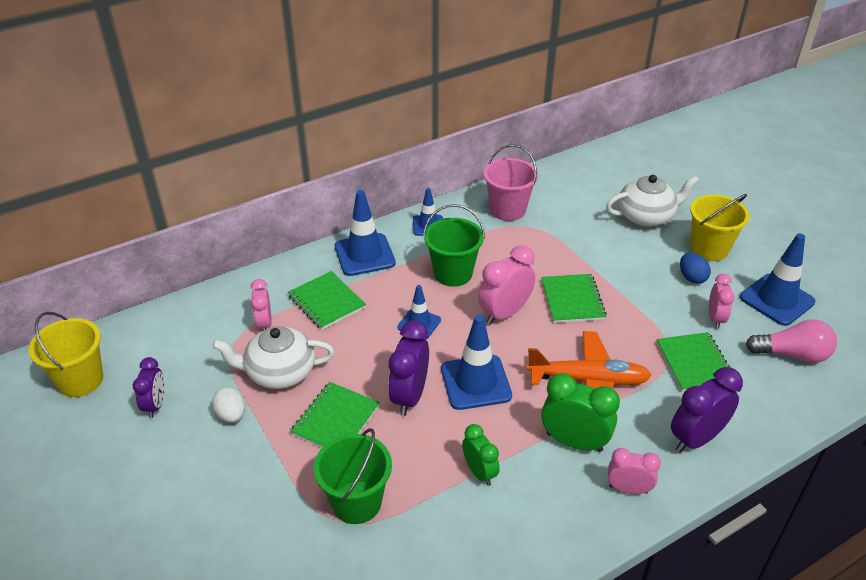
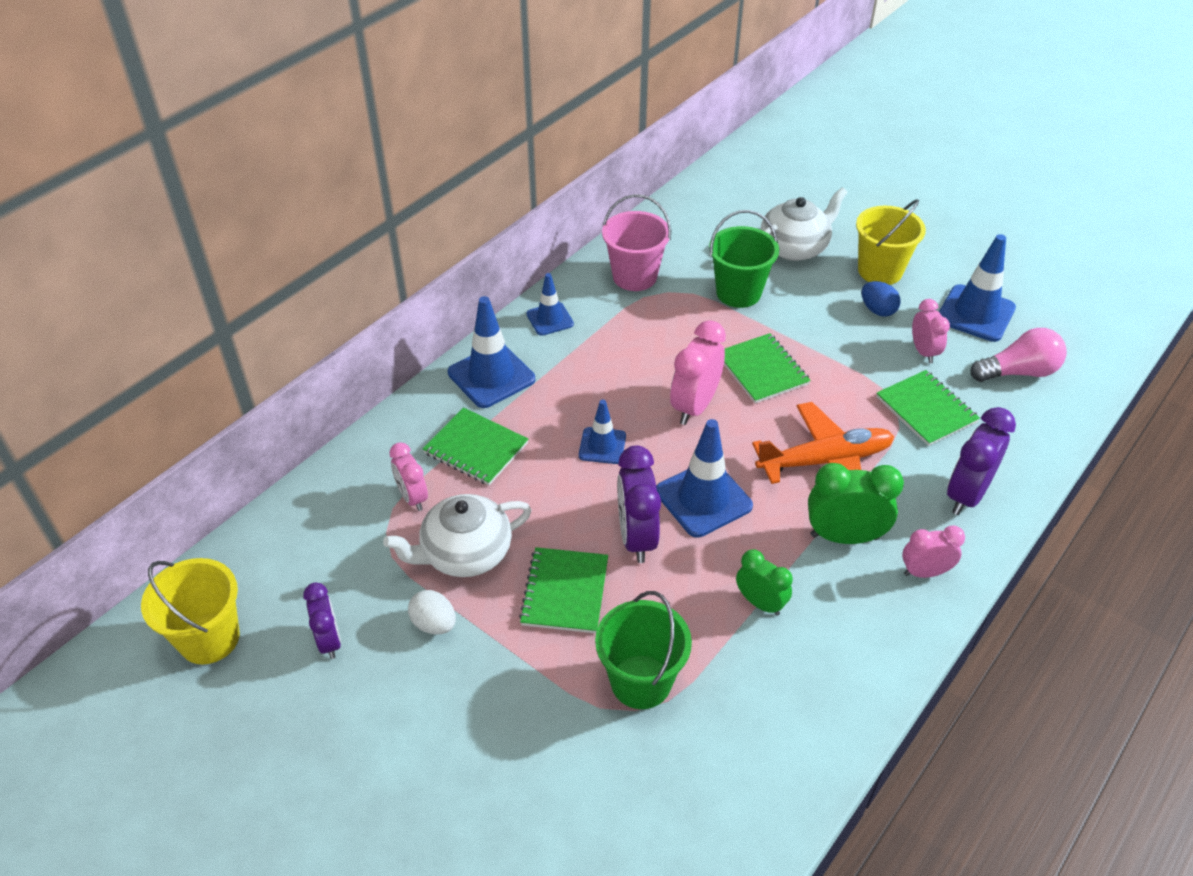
camera: 20 degrees left, 5 degrees up
(453, 273) = (610, 372): green bucket -> green bucket (738, 292)

